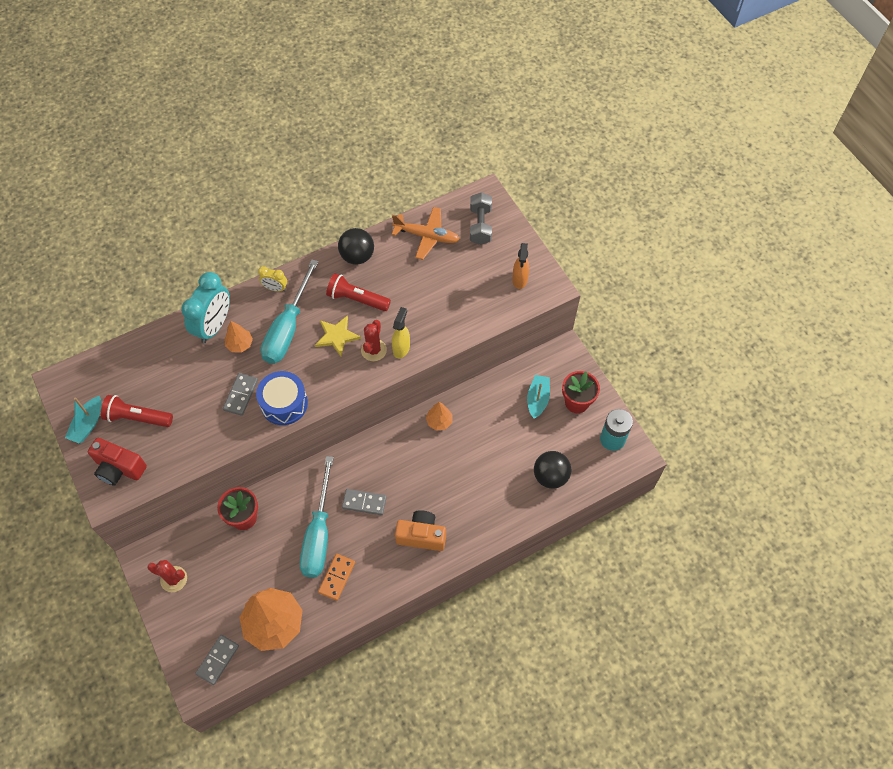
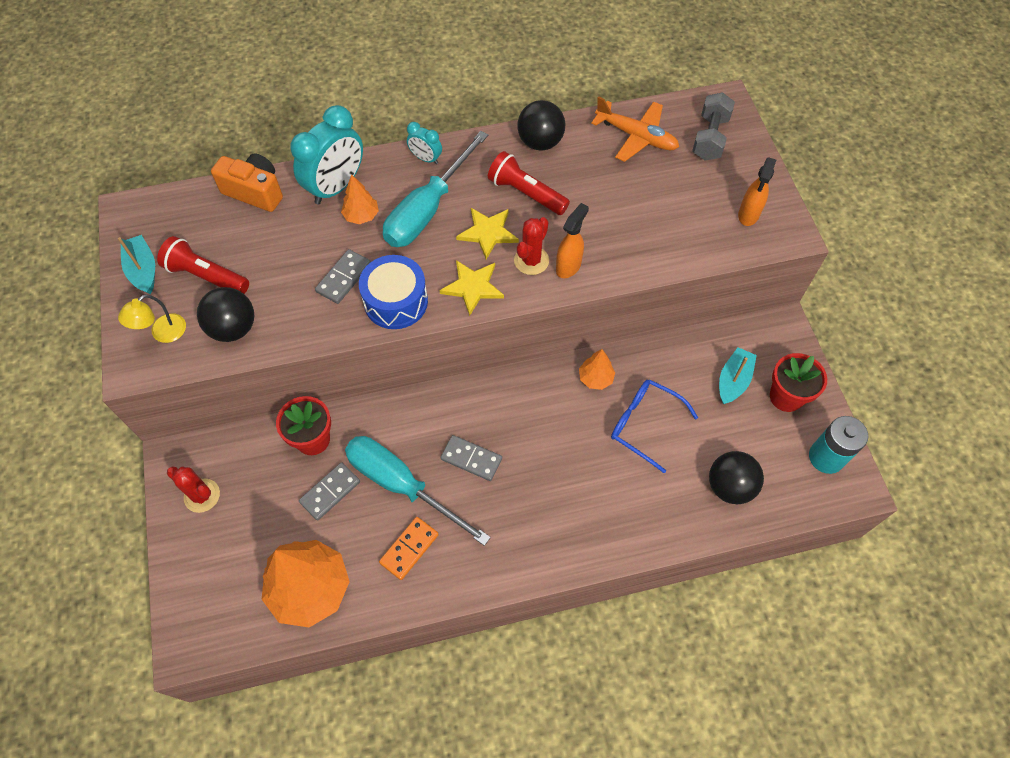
camera: 15 degrees right, 0 degrees up
(88, 424) = (143, 270): turquoise boat -> turquoise boat turned 120 degrees clockwise
(119, 468) = (162, 333): red camera -> yellow lamp
(171, 452) = (233, 328): none -> black ball
(218, 660) = (224, 618): grey domino -> grey domino (330, 492)
(275, 288) = (426, 158): yellow clock -> turquoise clock
(319, 534) = (401, 485): turquoise screwdriver -> turquoise screwdriver turned 105 degrees clockwise
(337, 380) = (473, 287): none -> yellow star
(401, 348) = (568, 266): yellow spray bottle -> orange spray bottle
(421, 536) = (535, 522): orange camera -> orange camera (255, 192)
(481, 447) = (644, 424): none -> blue glasses

